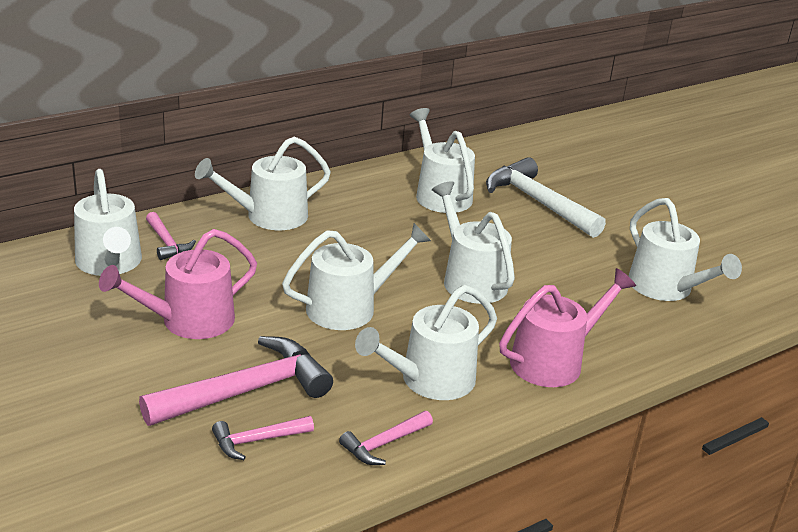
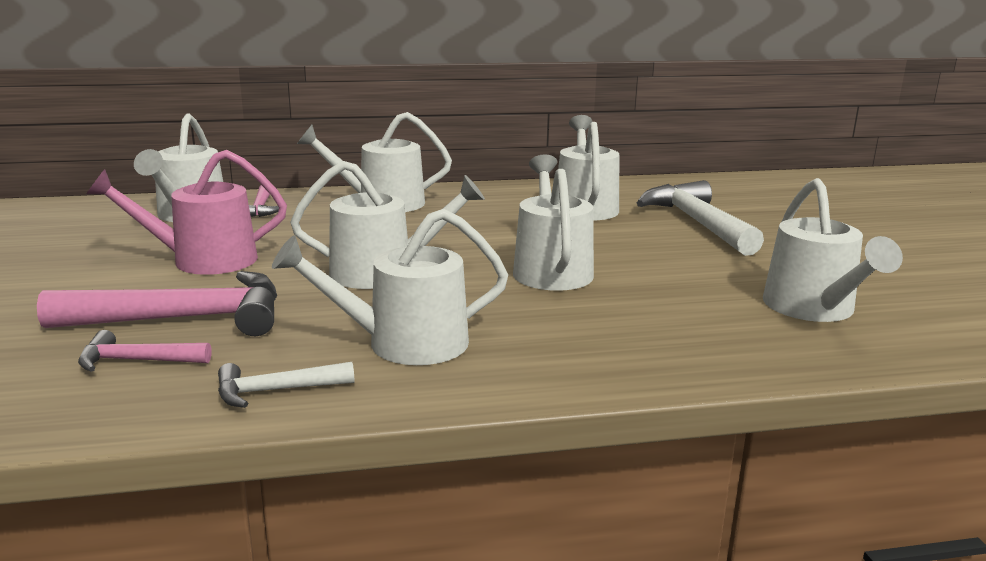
camera: 25 degrees right, 10 degrees down
(384, 444) = (276, 391): pink hammer -> white hammer
(553, 361) = (587, 352): pink watering can -> none

